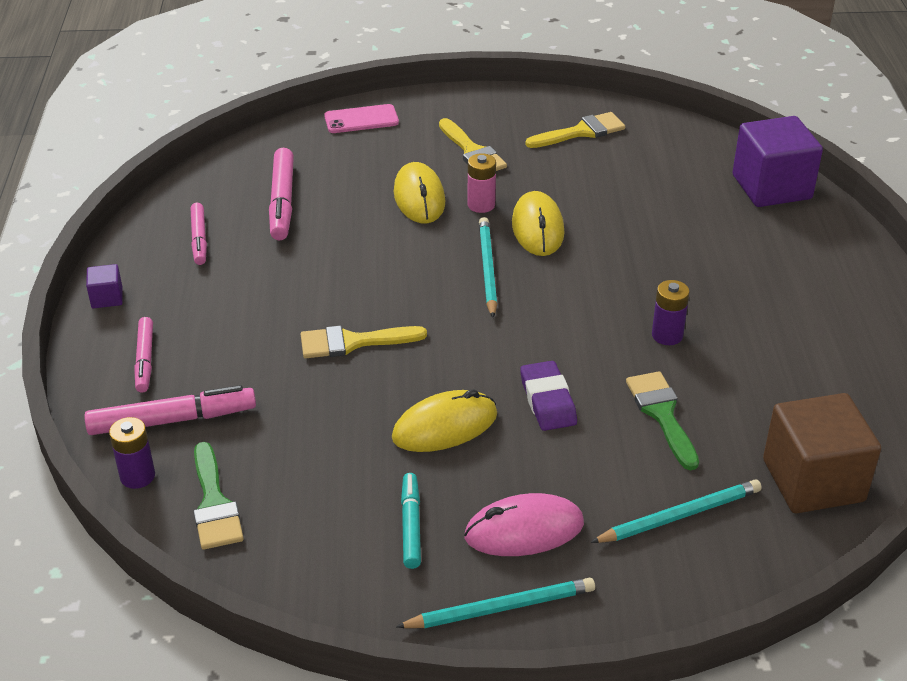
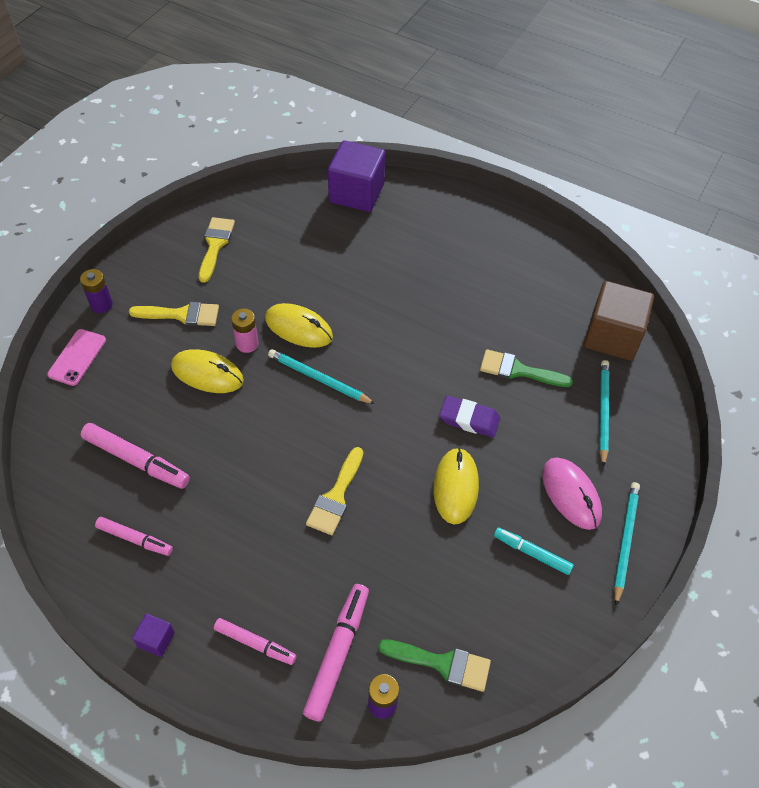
camera: 60 degrees left, 15 degrees up
(524, 530) = (571, 494): pink mouse -> pink mouse turned 45 degrees counterclockwise
(667, 335) = (453, 326): purple battery -> purple battery (101, 305)

